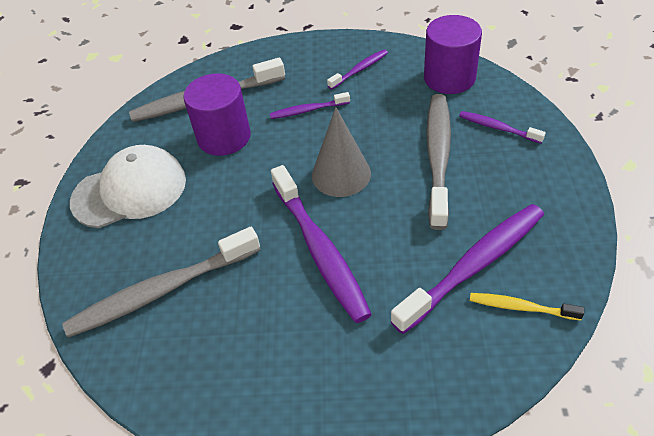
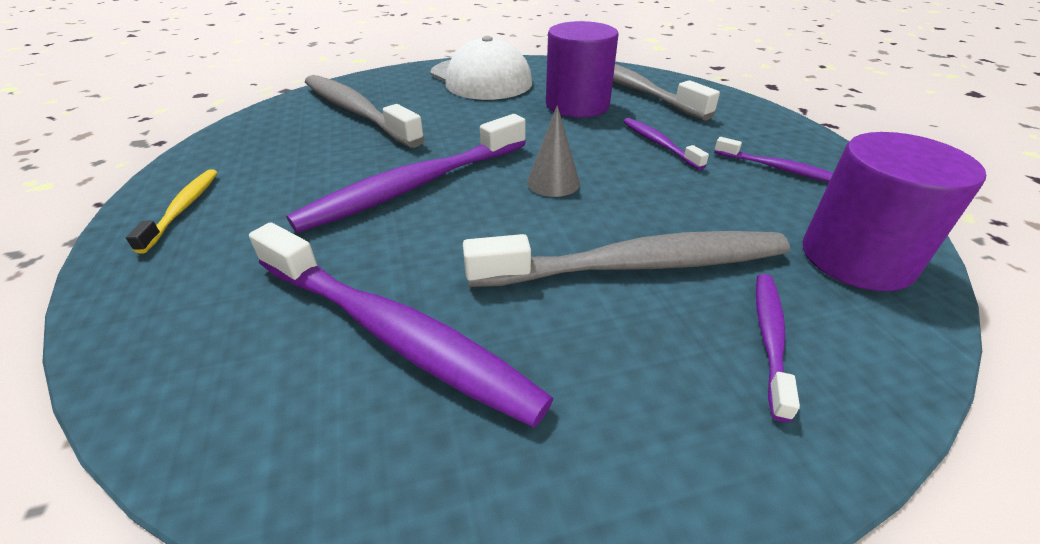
camera: 70 degrees right, 10 degrees down
(341, 174) = (553, 182): grey cone -> grey cone, size x0.62
(521, 307) = (291, 409): yellow toothbrush -> yellow toothbrush (183, 209)

